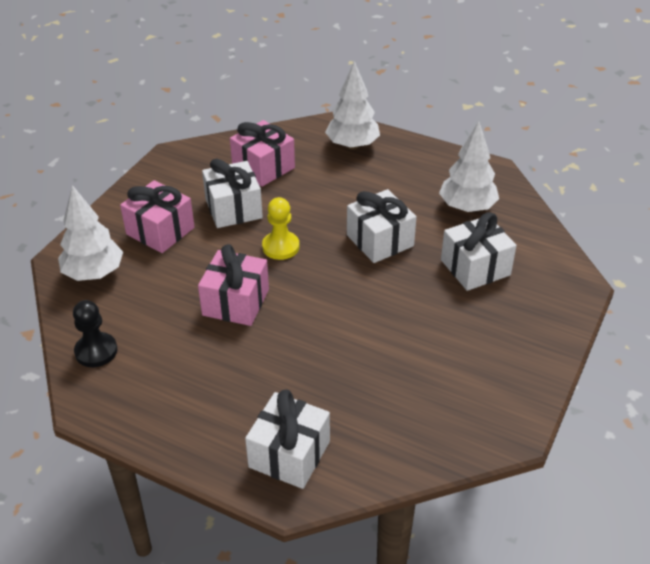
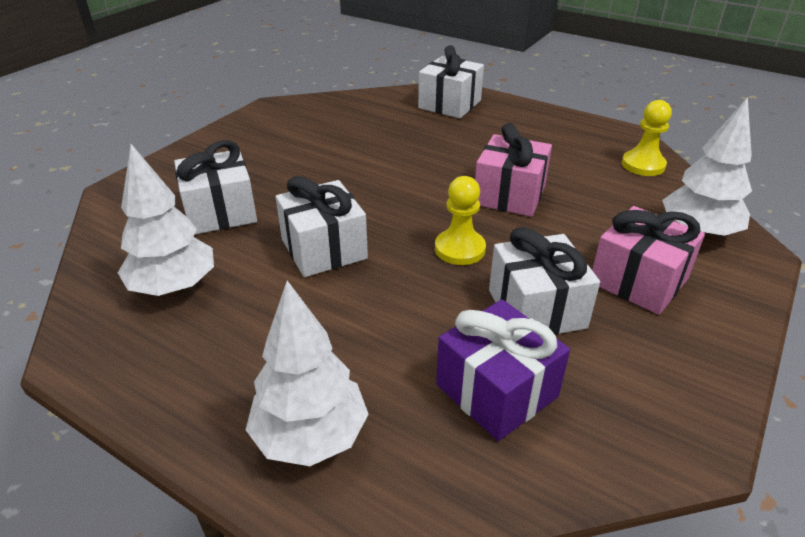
camera: 175 degrees left, 5 degrees down
(96, 351) = (643, 165): black pawn -> yellow pawn
(263, 167) = (496, 391): pink gift -> purple gift

